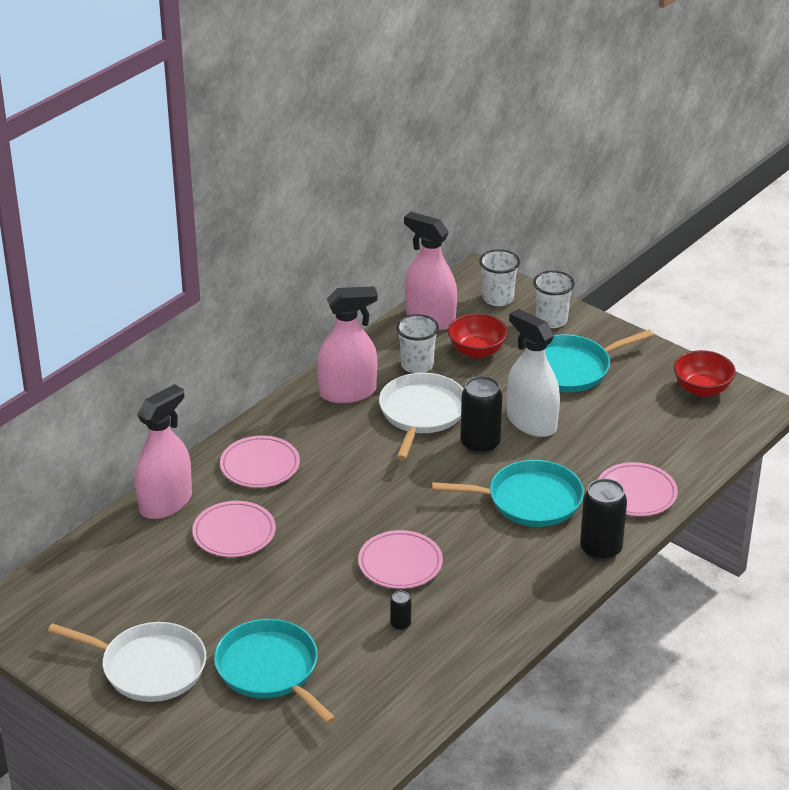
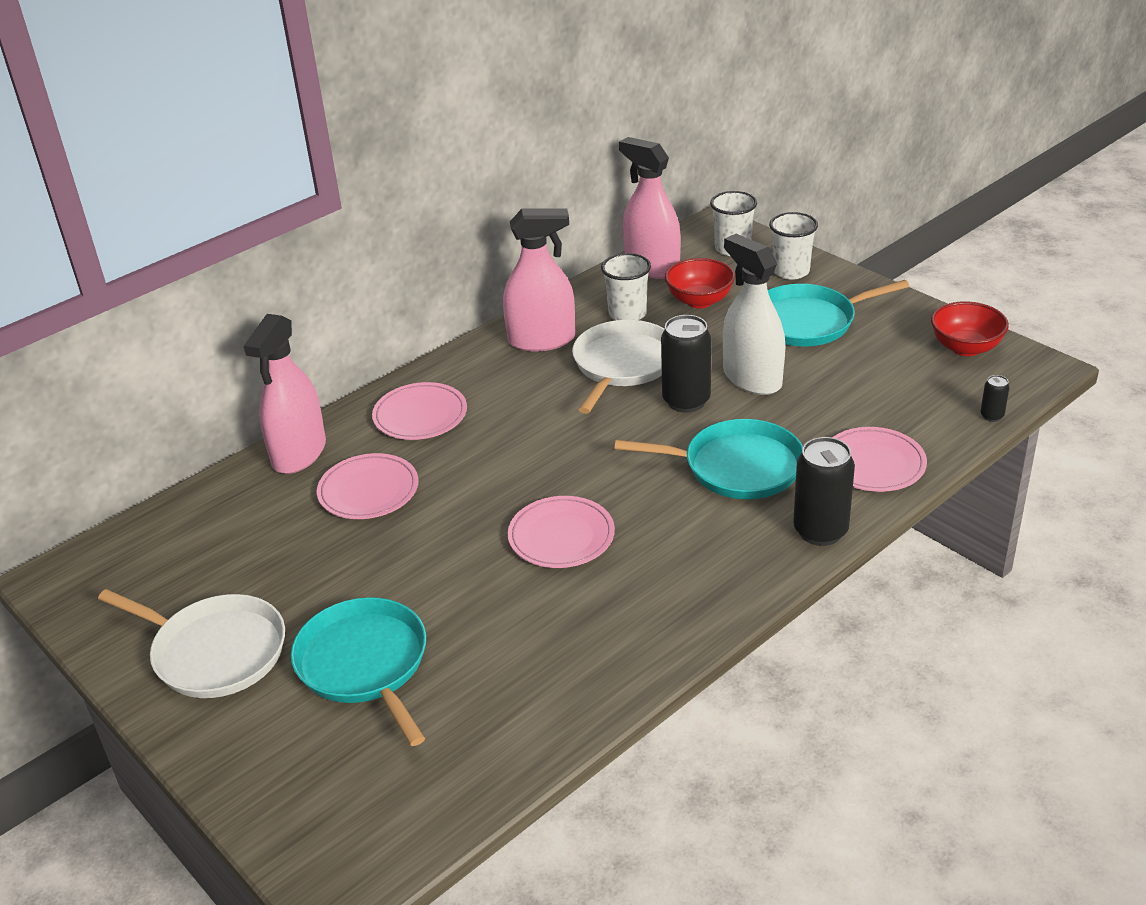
camera: 10 degrees right, 0 degrees up
(165, 503) = (299, 453): pink spray bottle -> pink spray bottle turned 150 degrees clockwise
(400, 624) = (545, 614): black can -> black can (992, 416)

